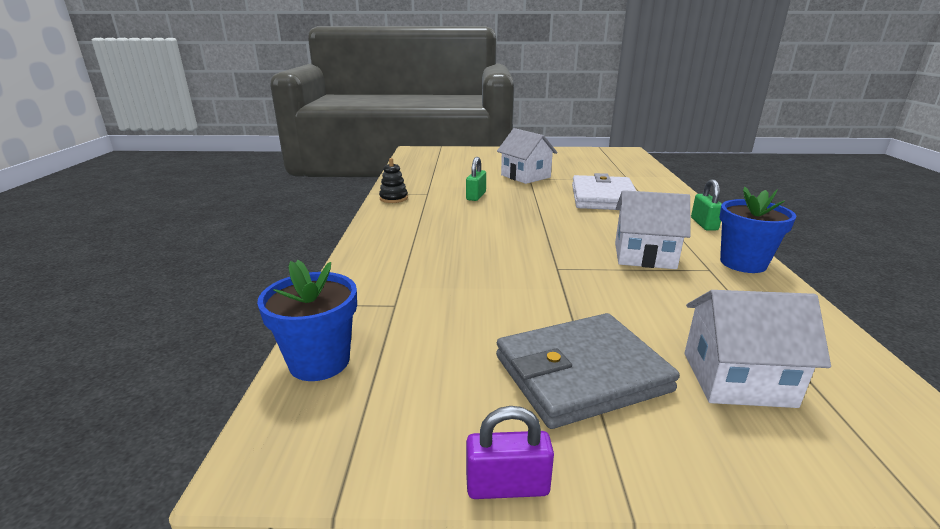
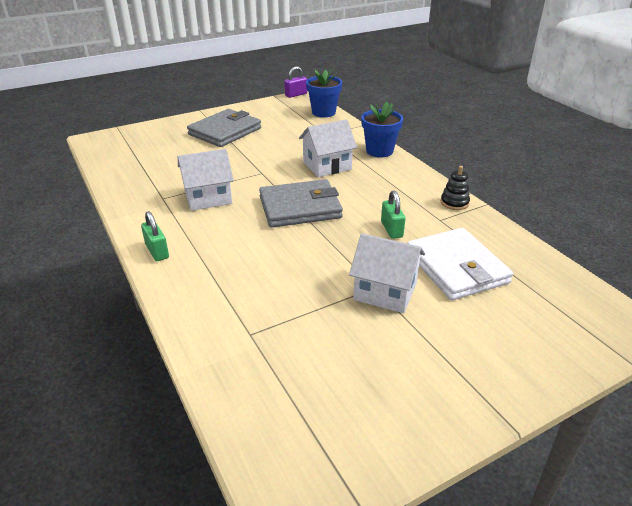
camera: 150 degrees right, 10 degrees up
(507, 486) = (235, 106): purple padlock -> purple padlock (296, 94)
(540, 224) = (300, 207): none -> grey wallet
(603, 197) = (265, 269): white wallet -> white wallet (456, 267)
(737, 379) = (162, 144): white house -> white house (327, 166)
(743, 263) = (137, 210): blue flower pot -> blue flower pot (379, 151)

